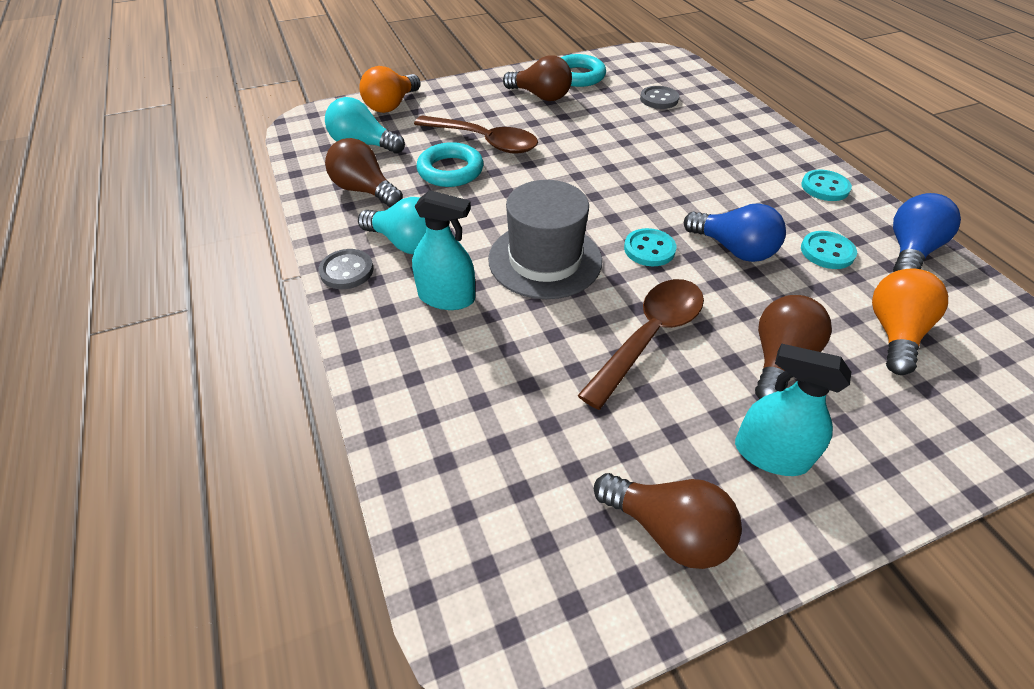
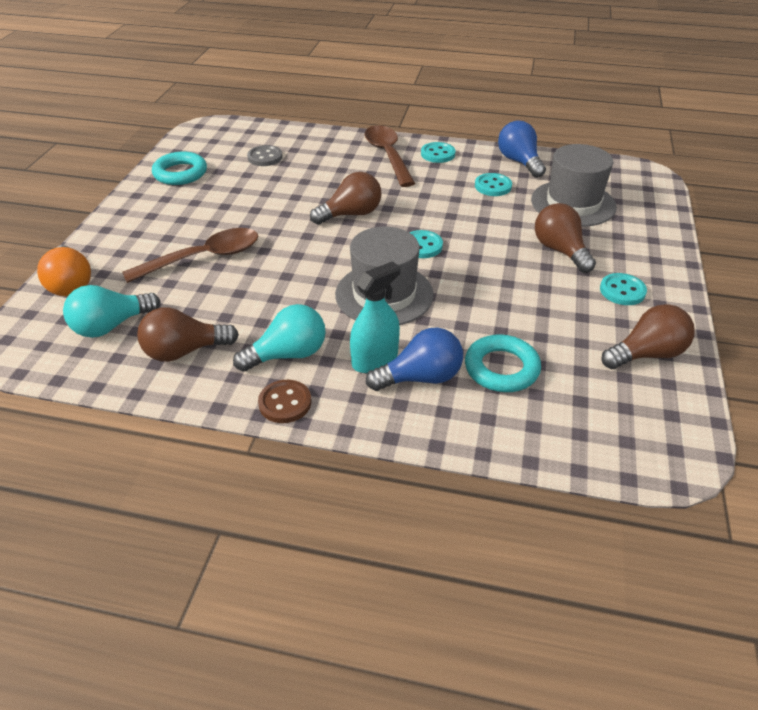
camera: 55 degrees left, 5 degrees down
(346, 271) = (285, 403): grey button -> brown button
(450, 170) = (220, 292): turquoise ring -> turquoise ring (501, 368)
(540, 96) = (181, 203): brown light bulb -> brown light bulb (351, 214)
(649, 337) = (500, 287): brown spoon -> brown spoon (388, 155)
(733, 249) = (456, 215): blue light bulb -> blue light bulb (420, 378)
(770, 454) = (622, 291): turquoise spray bottle -> turquoise button
(894, 332) = (573, 203): orange light bulb -> grey hat

